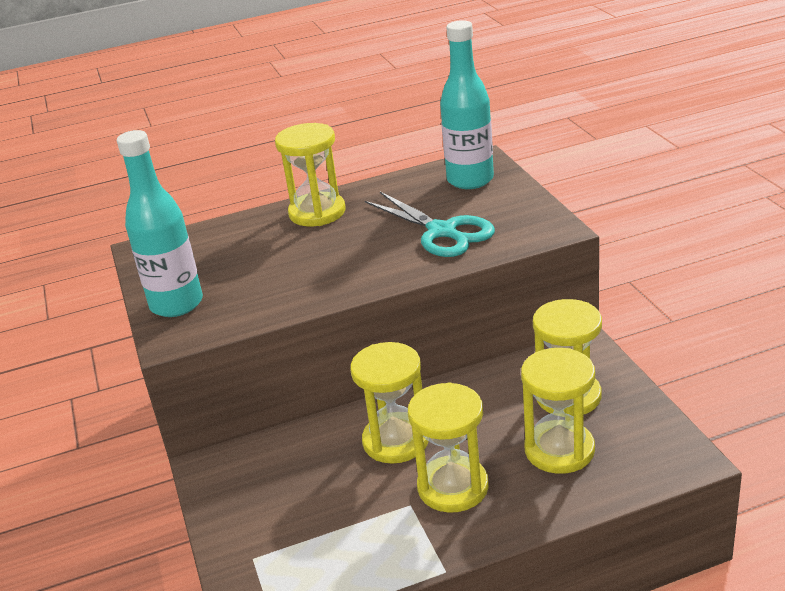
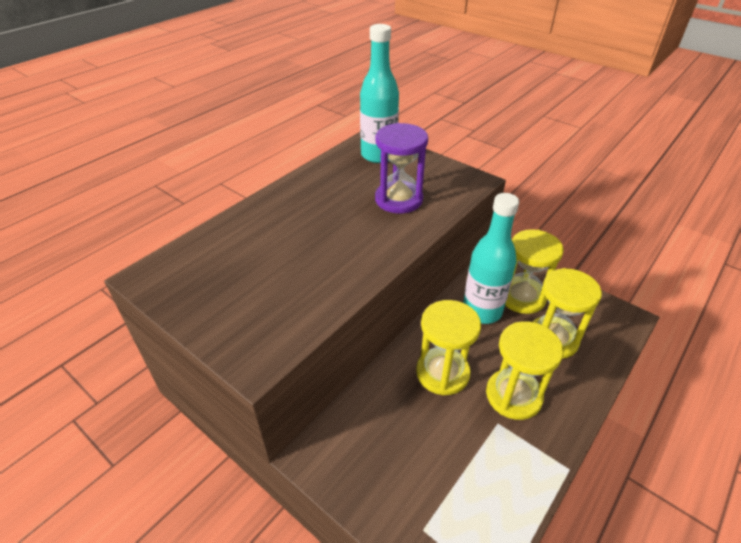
camera: 35 degrees left, 10 degrees up
(176, 304) = (231, 324): turquoise bottle -> turquoise bottle (482, 311)
(317, 212) = (284, 205): yellow hourglass -> none
(442, 232) = (398, 199): turquoise scissors -> purple hourglass

